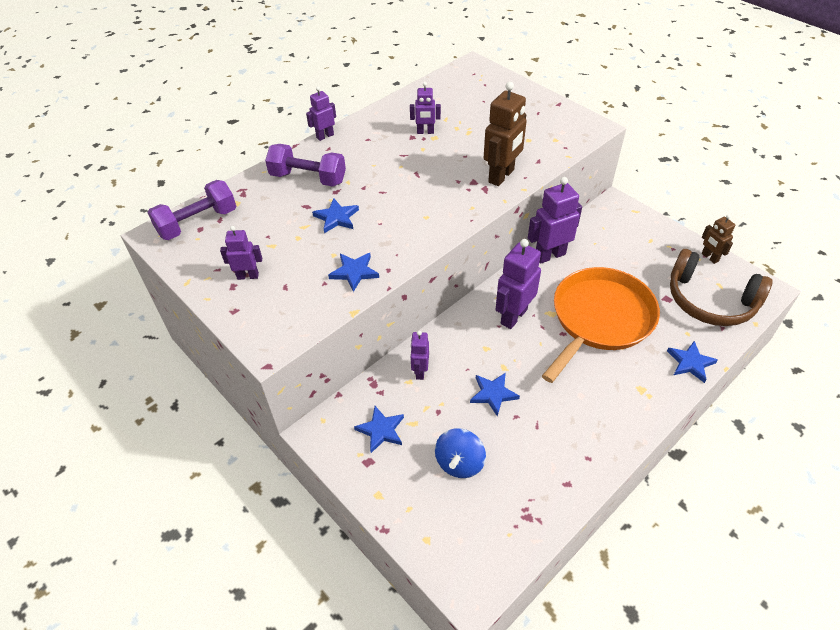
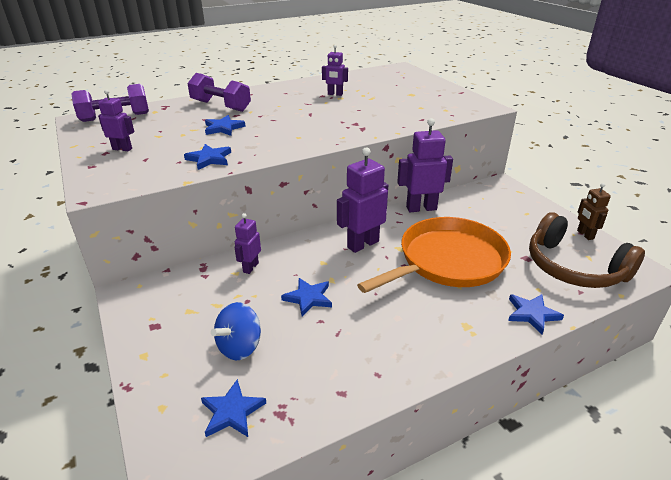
camera: 15 degrees right, 15 degrees down
(325, 136) = (253, 88): purple robot -> none
(381, 430) = (184, 304): blue star -> blue star (232, 412)
(501, 176) = (382, 123): brown robot -> none

